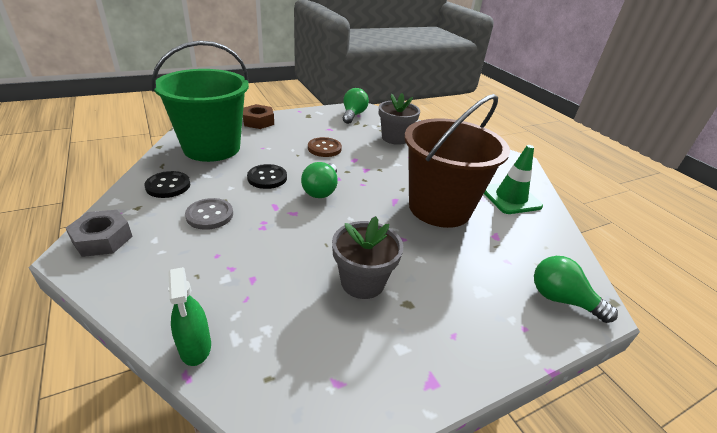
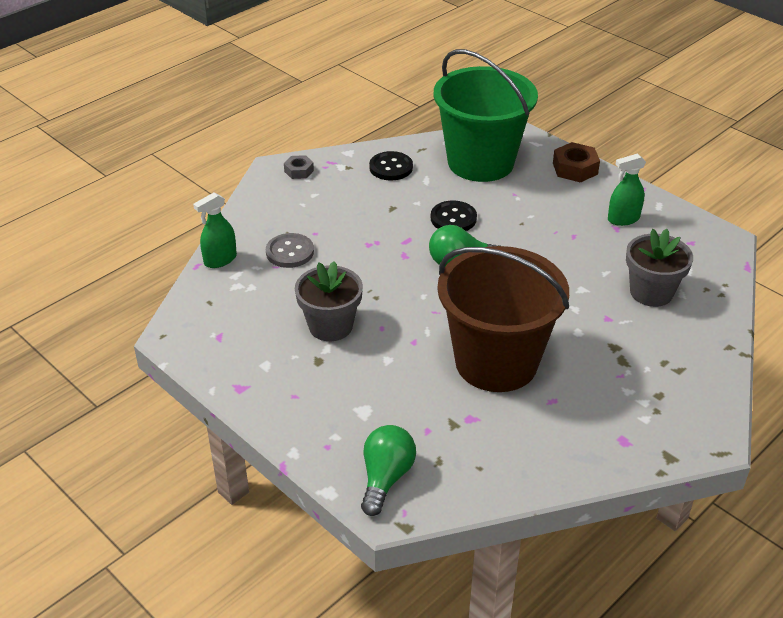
camera: 75 degrees right, 5 degrees up
(102, 239) = (299, 171): grey nut -> grey nut, size x0.62
(210, 215) = (365, 208): grey button -> grey button (290, 252)
(323, 124) = (623, 219): none -> green spray bottle
(324, 148) = (557, 238): brown button -> none
(353, 115) = (686, 237): green light bulb -> none
(510, 198) = (576, 430): green traffic cone -> none

